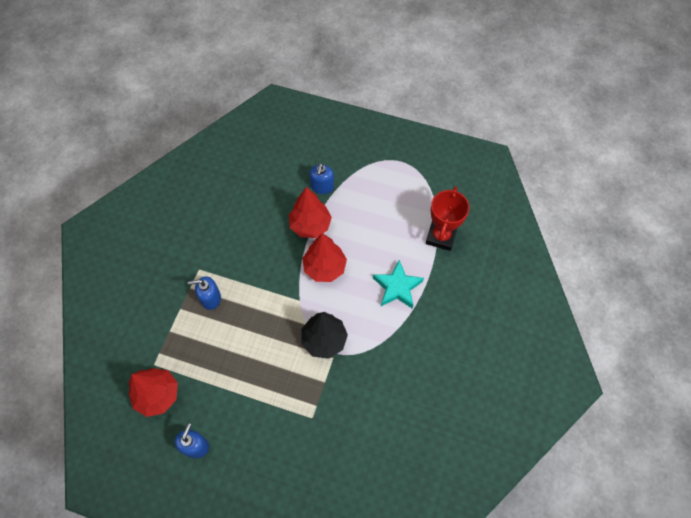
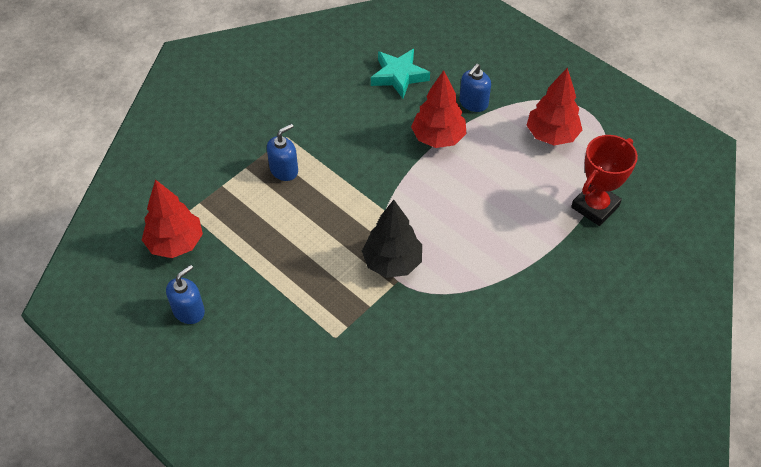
camera: 25 degrees right, 10 degrees down
(210, 298) = (284, 170): blue soap dispenser -> blue soap dispenser turned 120 degrees clockwise
(324, 268) = (432, 187): red tree -> red tree (551, 135)
(397, 287) = (511, 241): turquoise star -> turquoise star (399, 76)

